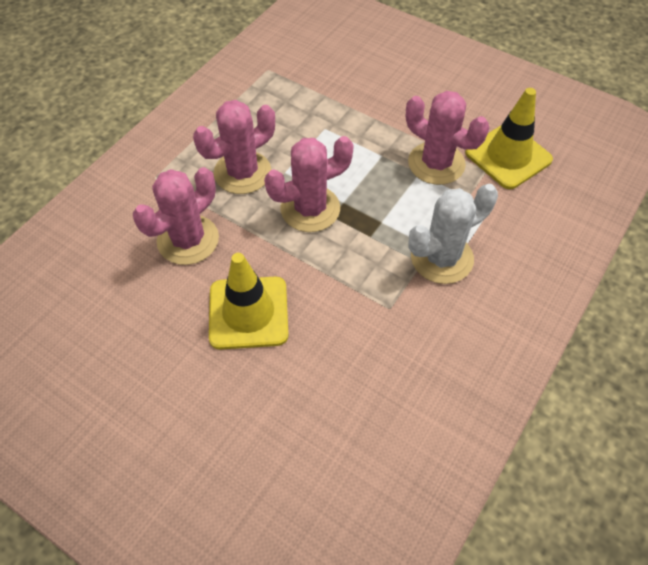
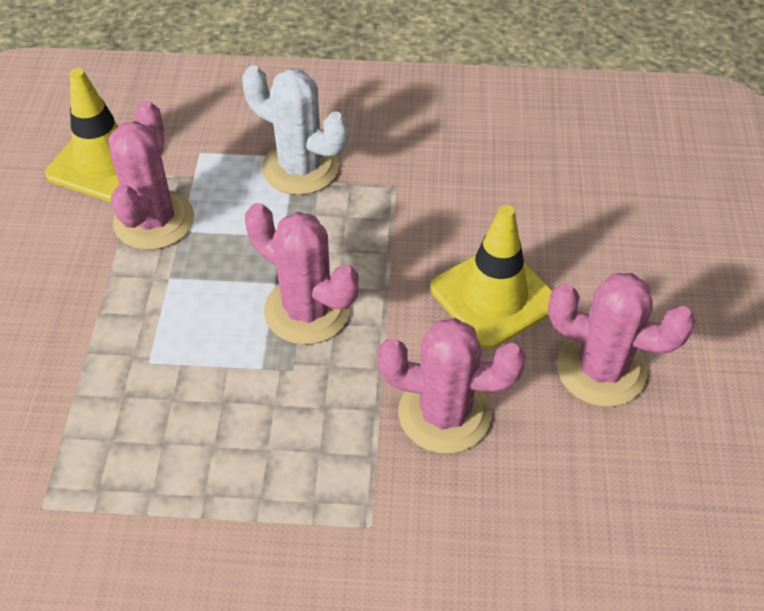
camera: 120 degrees left, 5 degrees down
(242, 172) = (292, 417): pink cactus -> pink cactus (601, 369)

